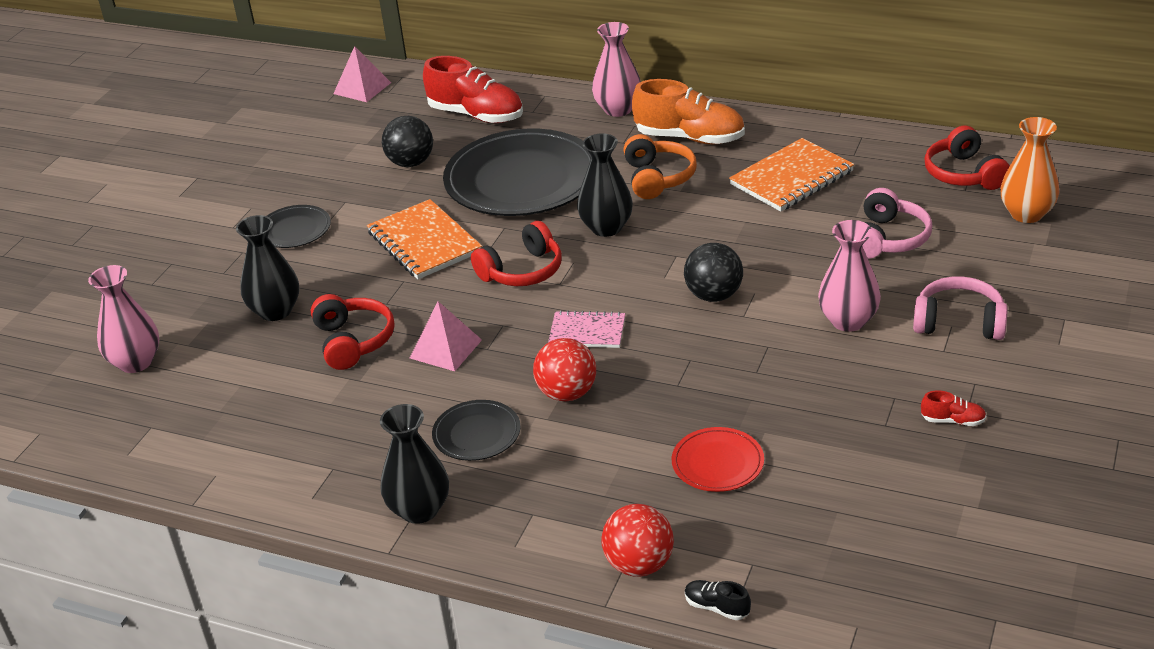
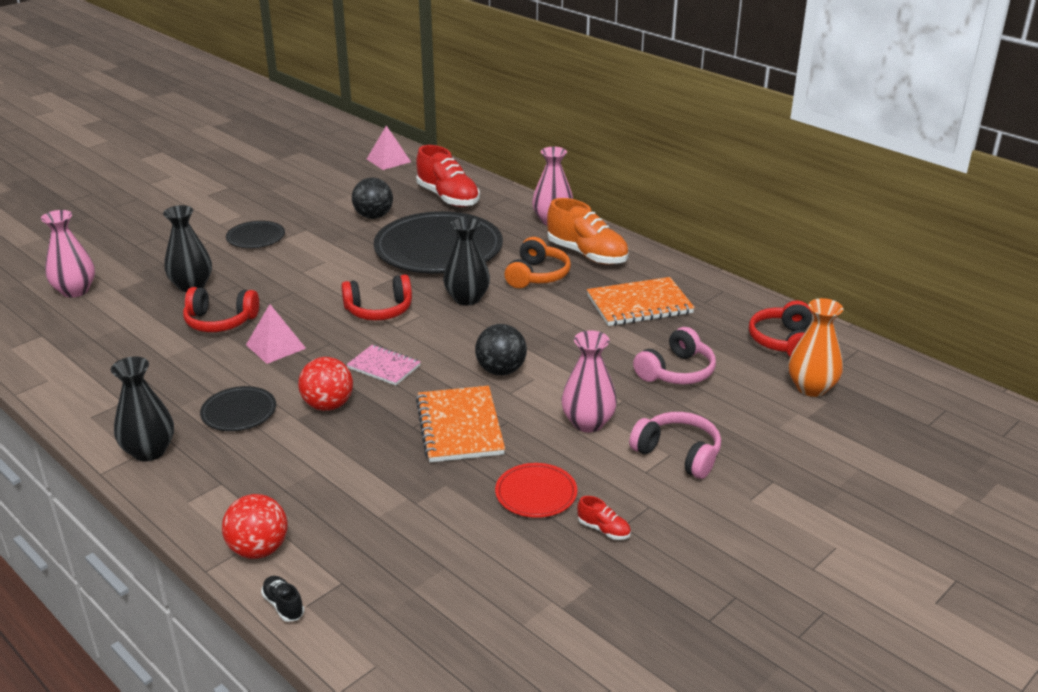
camera: 20 degrees right, 5 degrees down
(353, 341) = (220, 321): red headphones -> red headphones turned 90 degrees clockwise
(424, 242) = (331, 271): orange notebook -> orange notebook (460, 426)
(717, 463) = (388, 495): red plate -> red plate (536, 493)

